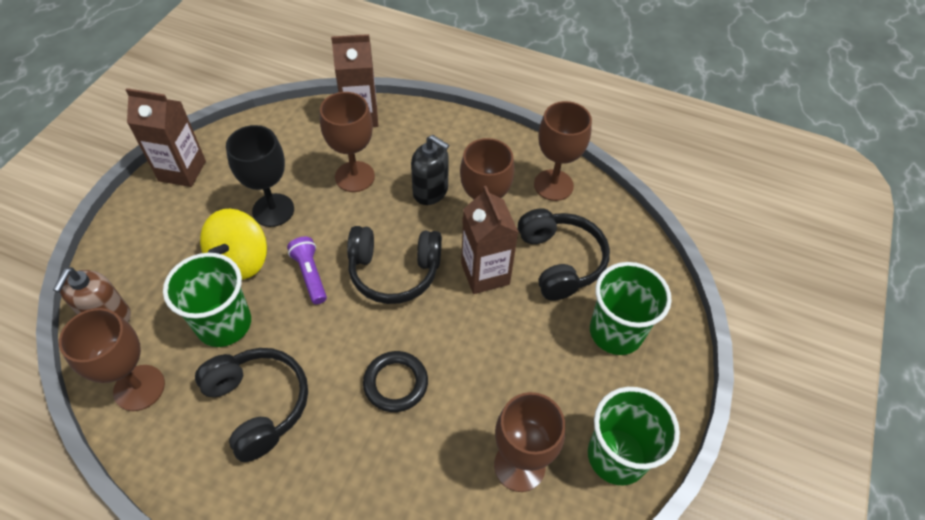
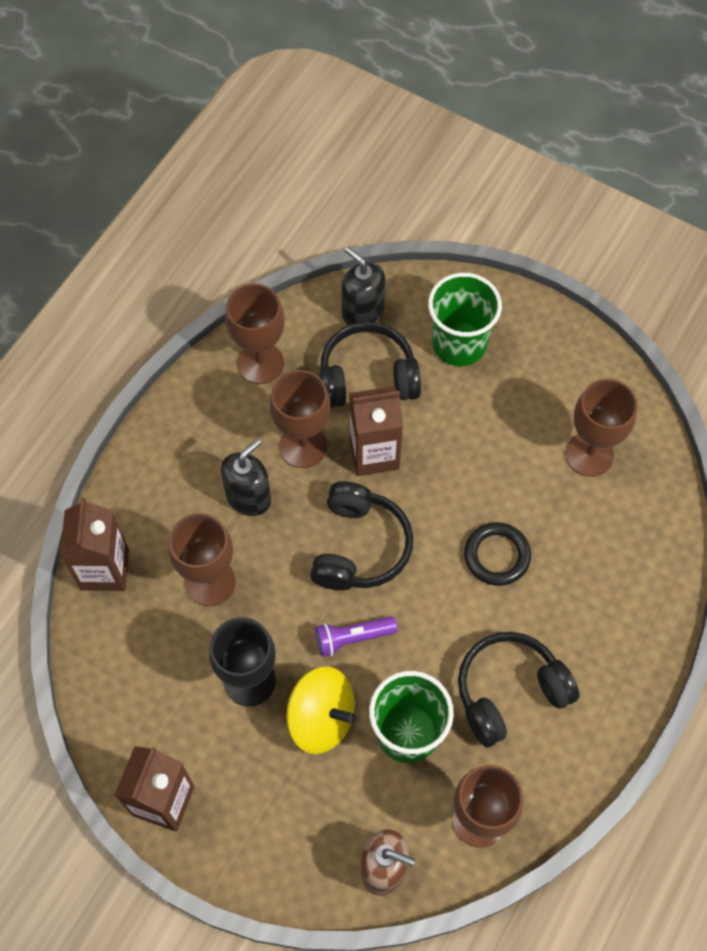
camera: 80 degrees left, 10 degrees up
(617, 456) = (585, 372): green cup -> none
(626, 251) = (362, 311): none -> black soap dispenser

